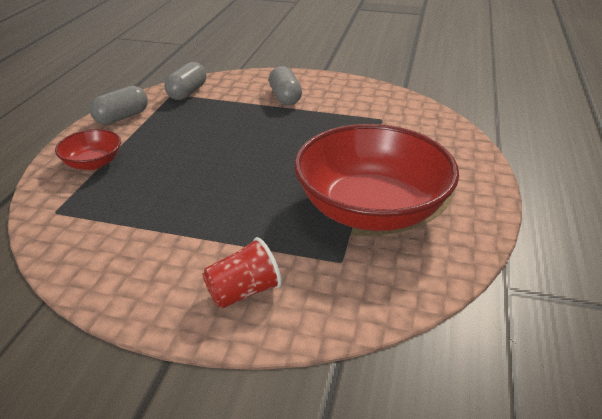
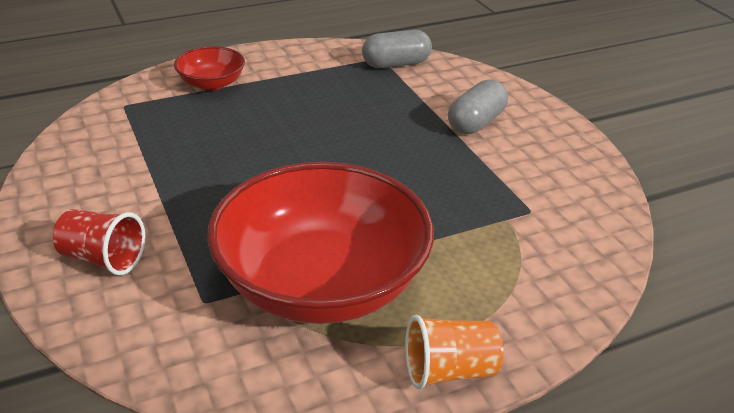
camera: 50 degrees right, 0 degrees up
(122, 117) = (301, 57): grey capsule -> none
(482, 198) = (449, 371): none -> orange cup

